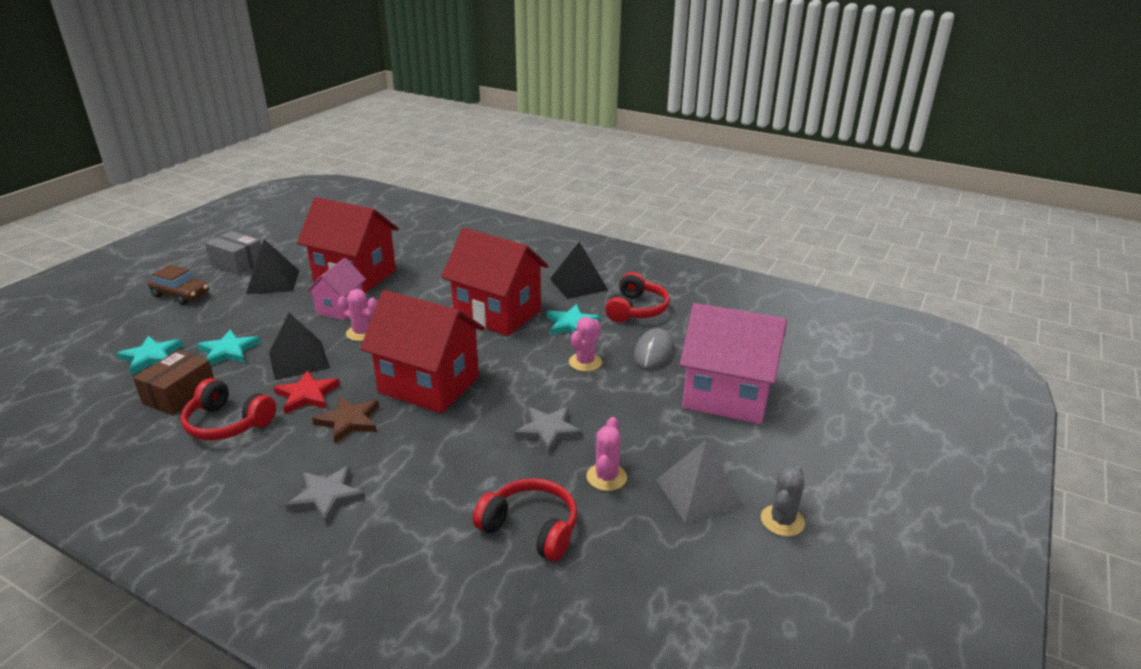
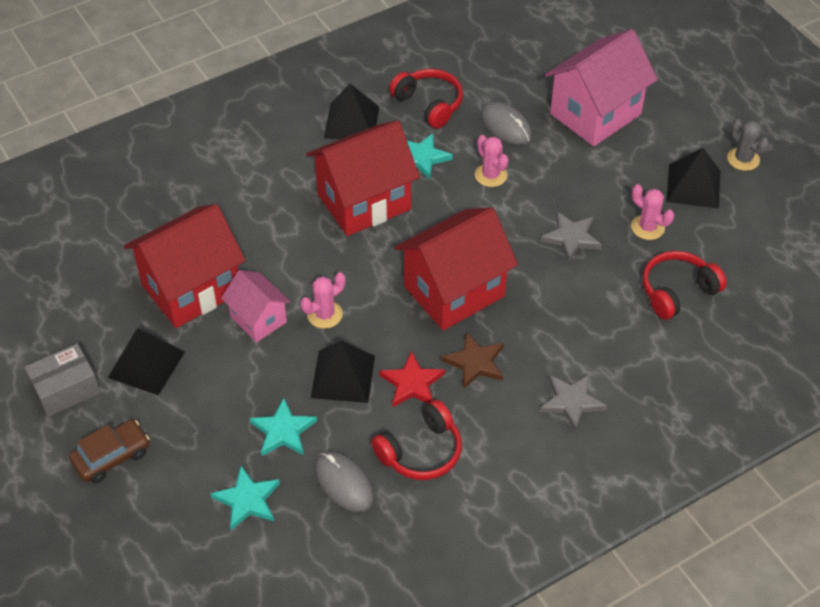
camera: 60 degrees left, 20 degrees up
(179, 394) = (344, 483): brown box -> grey mouse
(699, 493) = (693, 186): grey pyramid -> black pyramid

